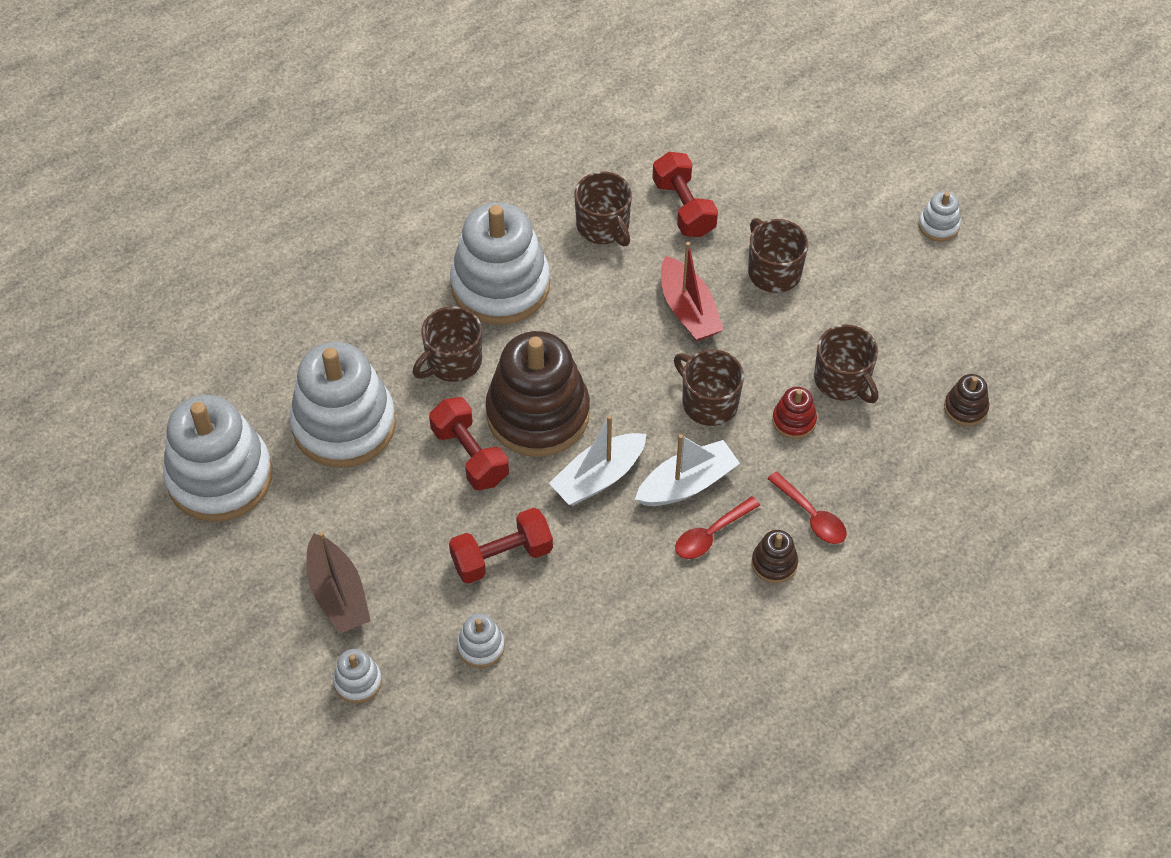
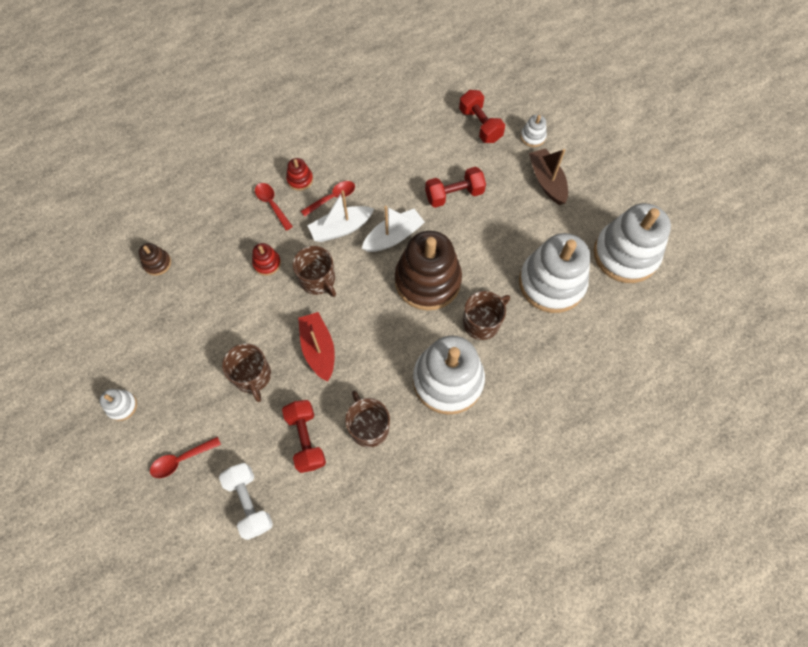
camera: 175 degrees left, 10 degrees up
(470, 455) = (471, 256): red dumbbell -> red dumbbell (480, 125)
(481, 646) = (467, 149): white stacking toy -> none
(739, 142) = (249, 502): none -> white dumbbell
(774, 563) = (300, 180): brown stacking toy -> red stacking toy
(838, 176) = (181, 460): none -> red spoon
(842, 380) = (228, 288): brown mug -> none

